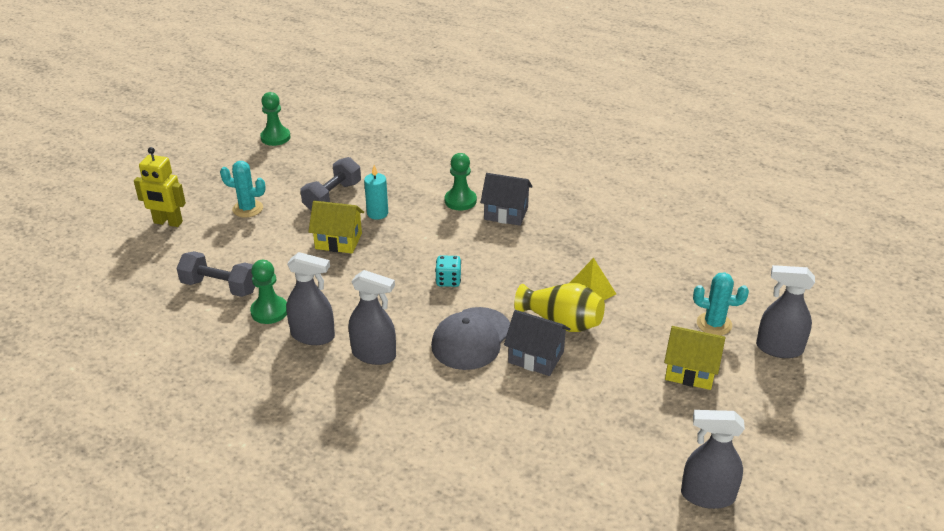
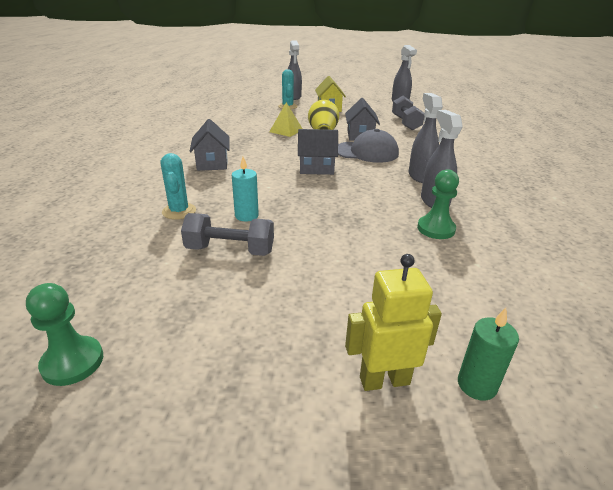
camera: 115 degrees left, 5 degrees down
(132, 251) = (476, 385): none -> green candle
(168, 222) = (384, 380): yellow robot -> yellow robot turned 90 degrees counterclockwise
(220, 287) = (442, 269): grey dumbbell -> grey dumbbell (406, 123)
(247, 209) = (294, 308): turquoise cactus -> turquoise cactus (179, 211)
(338, 241) = (307, 224): yellow house -> none
(448, 280) = (316, 168): turquoise dice -> grey house
(460, 201) = (202, 183): green pawn -> none

